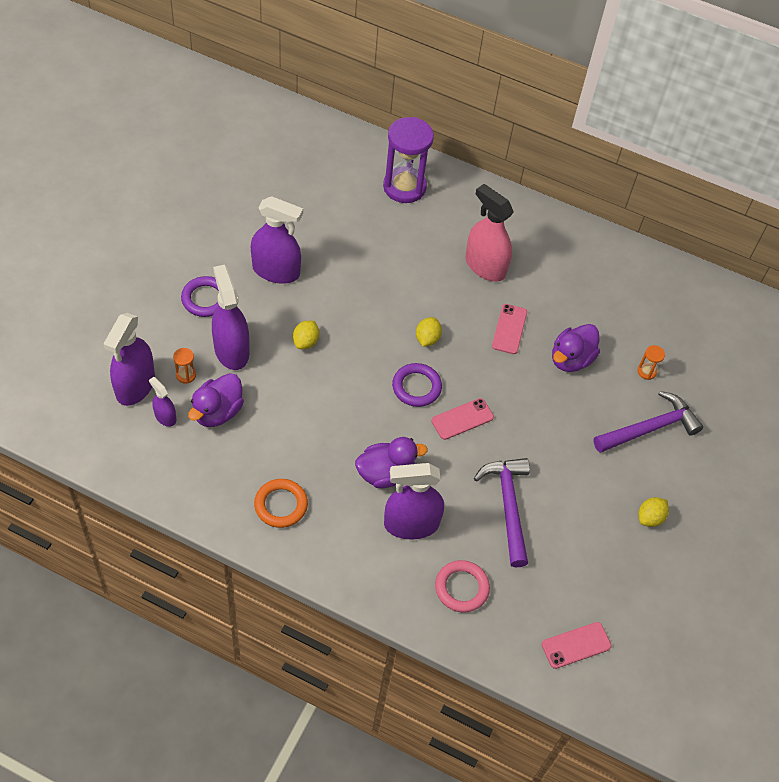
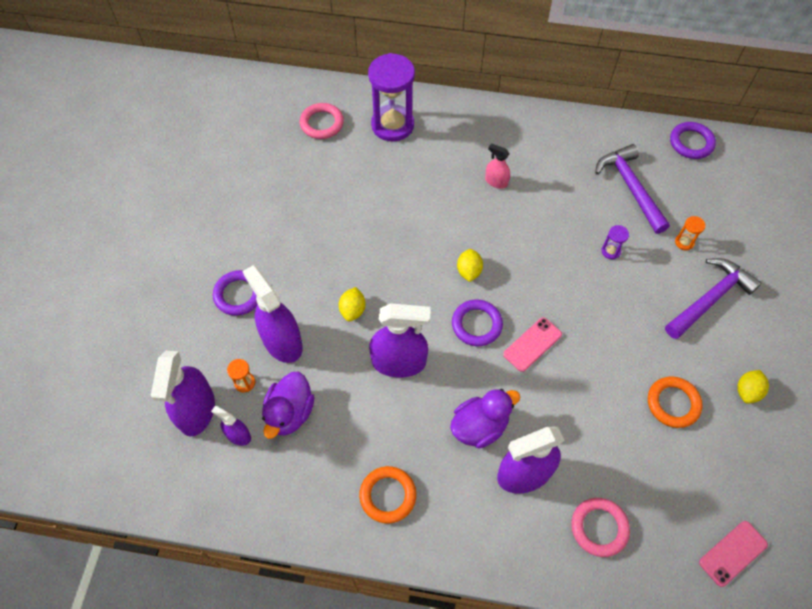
camera: 10 degrees left, 5 degrees up
(276, 271) = (299, 245): purple spray bottle -> purple spray bottle (399, 362)
(337, 167) = (322, 123): none -> pink ring
(485, 266) = (496, 181): pink spray bottle -> pink spray bottle, size x0.51
(508, 506) = (610, 423): purple hammer -> purple hammer (630, 187)
(509, 329) = (542, 238): pink phone -> none
(571, 359) = (610, 251): purple duck -> purple hourglass
(574, 507) = (673, 403): none -> orange ring
(694, 283) = (691, 143): none -> purple ring

